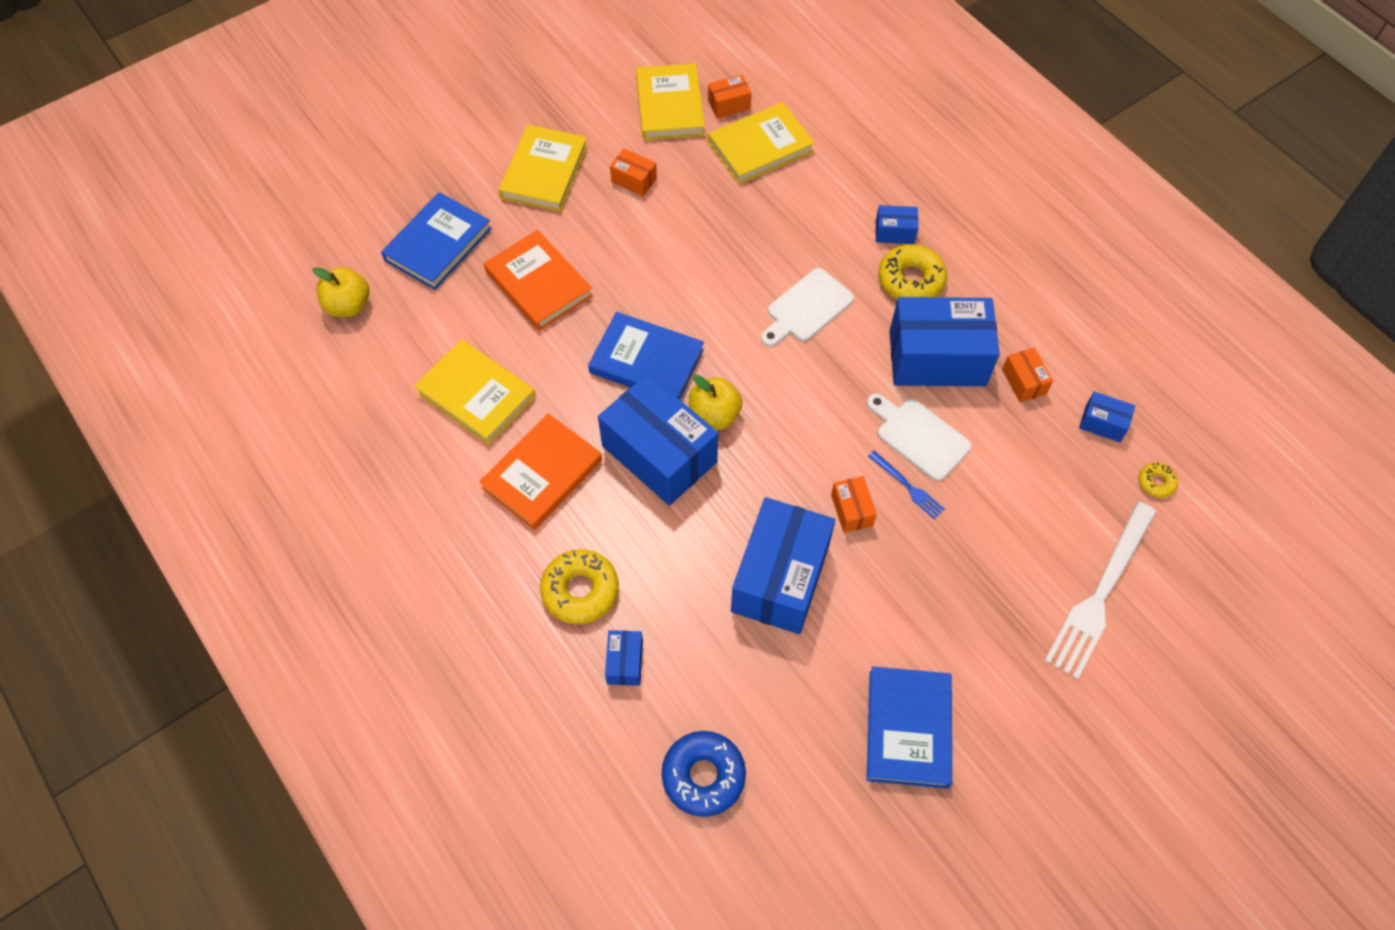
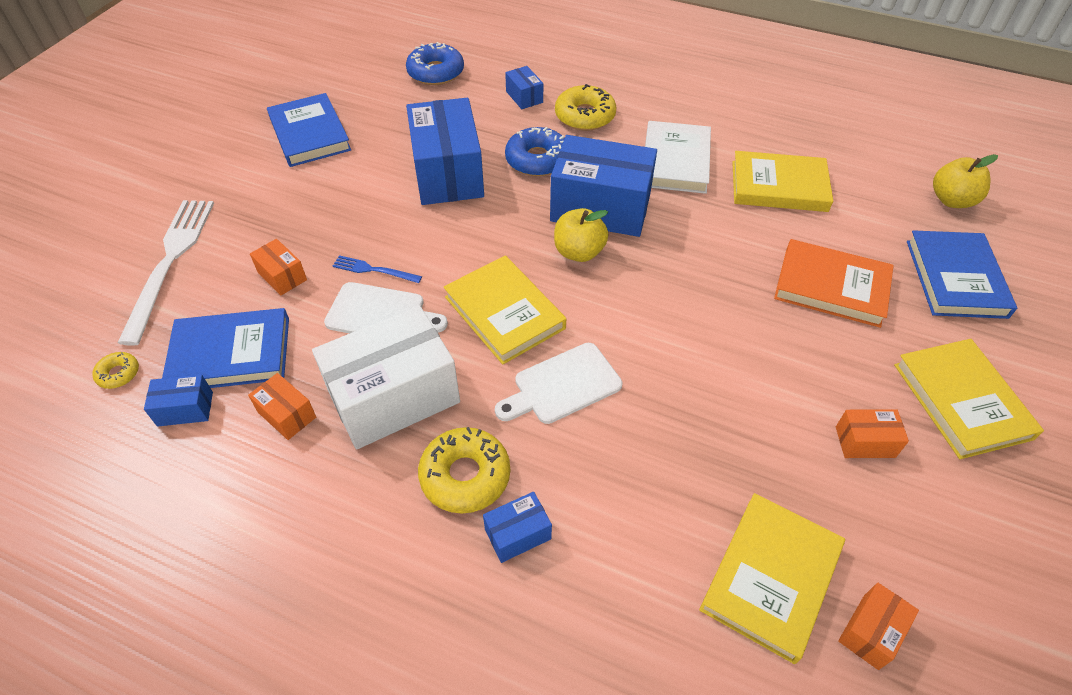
camera: 150 degrees right, 10 degrees down
(542, 474) = (675, 161): orange book -> white book
(646, 361) = (673, 267): blue book -> blue book (231, 354)
(670, 106) = (937, 580): yellow book -> yellow book (504, 312)
(677, 549) = (537, 160): none -> blue donut
(806, 308) = (562, 385): white cutting board -> white cutting board turned 135 degrees counterclockwise
(852, 510) = (415, 234): orange box -> orange box (282, 276)
(937, 358) = (394, 396): blue box -> white box

